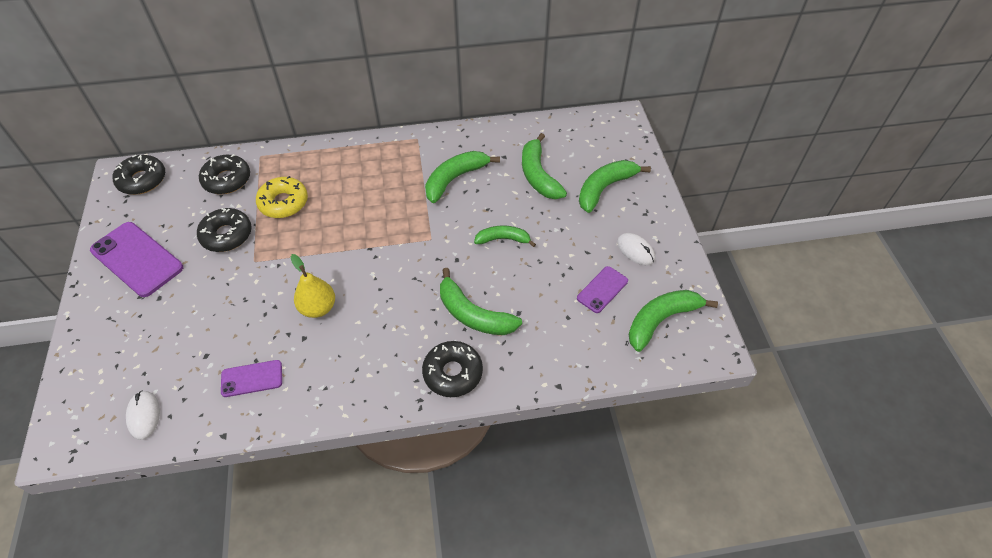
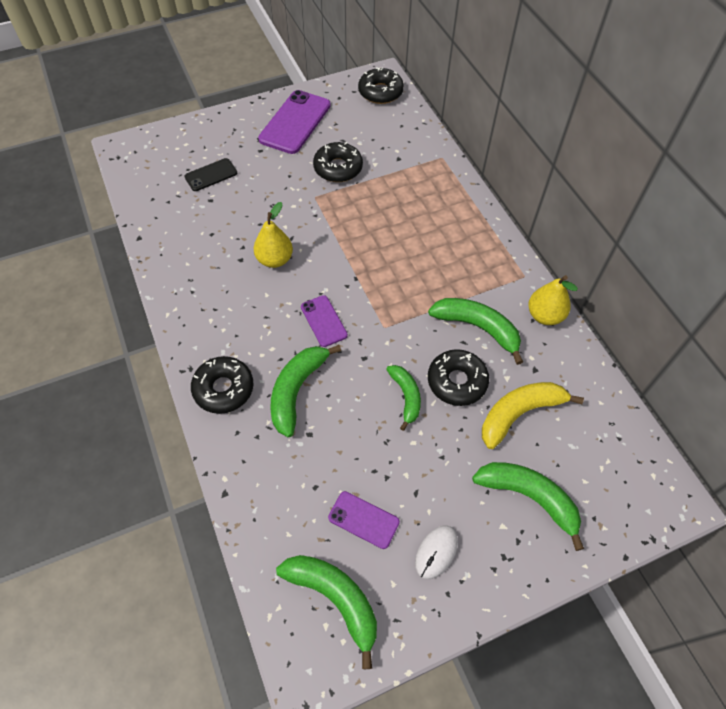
camera: 75 degrees right, 5 degrees up
(144, 416) = (150, 184): white mouse -> none
(168, 350) = (211, 175): none -> black phone
(227, 180) = (402, 145): black donut -> black donut (457, 382)
(252, 378) = (193, 237): purple phone -> purple phone (324, 321)
(283, 203) = (389, 194): yellow donut -> none
(459, 137) = (544, 315): none -> yellow pear
(538, 175) = (519, 414): green banana -> yellow banana

